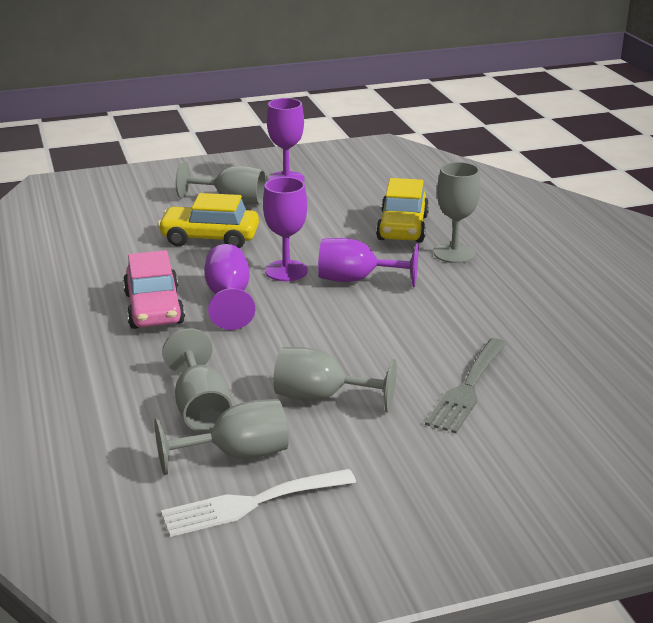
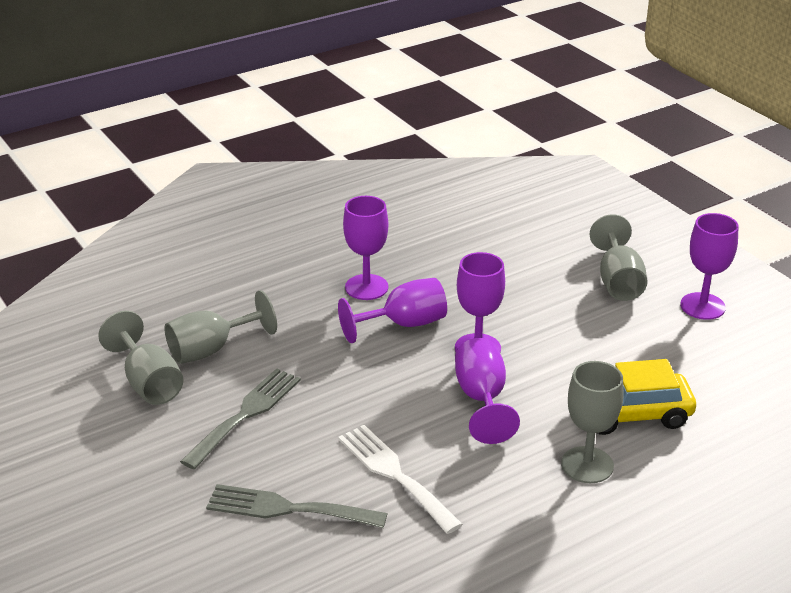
camera: 75 degrees right, 5 degrees up
(154, 308) = (366, 287): pink car -> purple goblet
(210, 238) = (522, 287): yellow car -> none
(250, 504) = (84, 403): white fork -> white fork (394, 474)
(322, 397) = (246, 414): grey goblet -> grey fork

